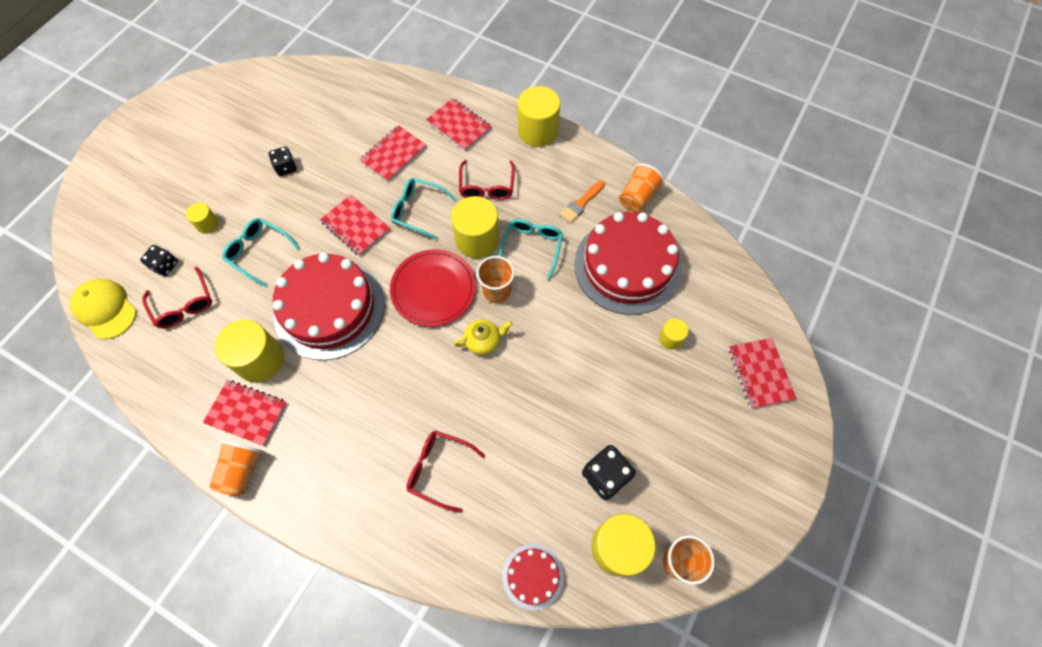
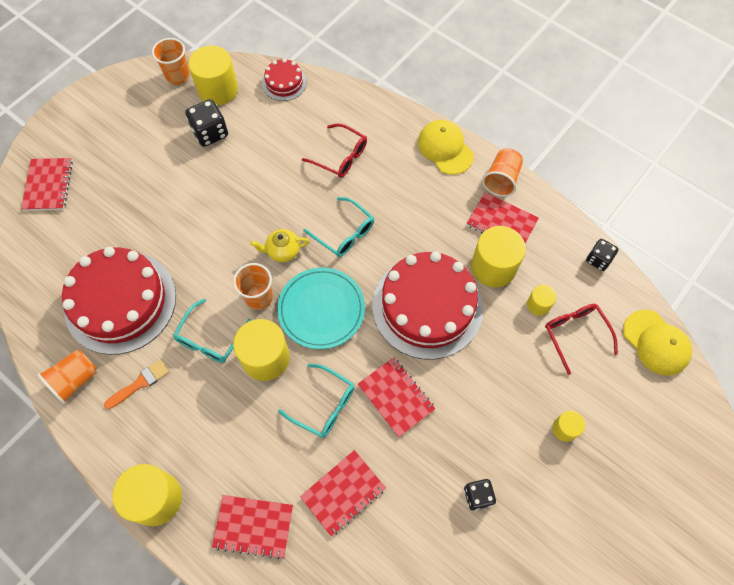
camera: 170 degrees left, 0 degrees up
(165, 266) = (603, 383): black dice -> black dice (598, 259)
(258, 252) = (503, 382): turquoise glasses -> turquoise glasses (344, 233)
(310, 504) = (445, 148): none -> yellow cap
(433, 289) = (321, 309): red plate -> turquoise plate
(459, 126) = (253, 526): red notebook -> red notebook turned 45 degrees counterclockwise
(487, 187) = (239, 424): red glasses -> none
(670, 338) = (111, 226): yellow cylinder -> yellow cylinder (538, 304)

